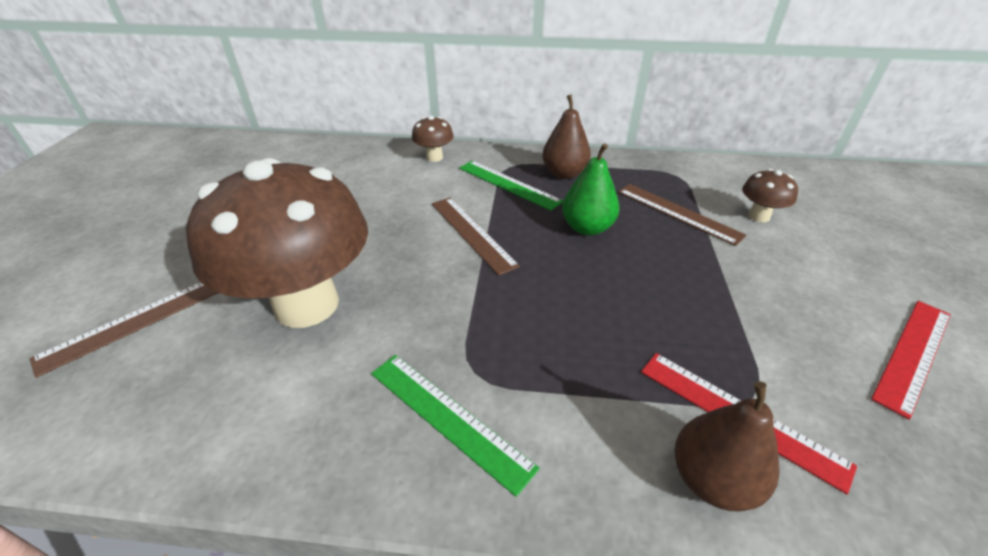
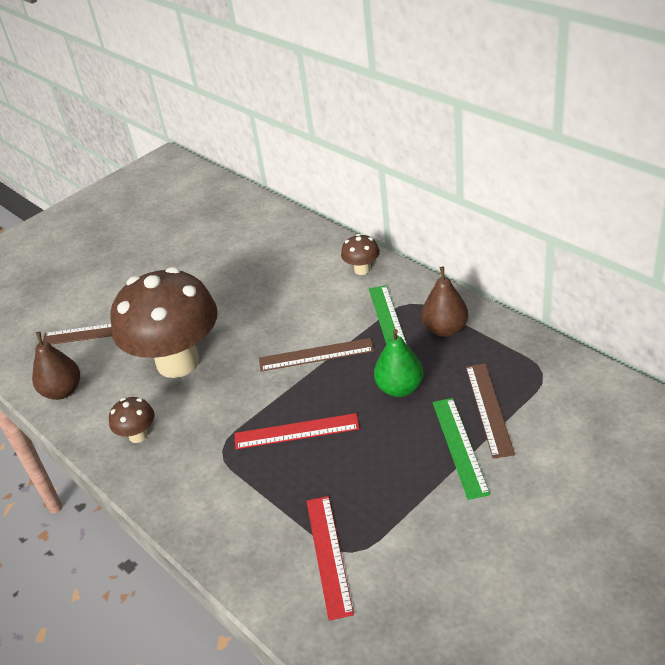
camera: 45 degrees right, 0 degrees up
(448, 418) = (186, 466): green ruler -> green ruler (459, 446)
(472, 233) = (316, 355): brown ruler -> brown ruler turned 75 degrees clockwise
(712, 479) = (272, 570): brown pear -> brown pear (63, 391)
(758, 216) = (554, 445): brown mushroom -> brown mushroom (138, 435)
(913, 354) = (496, 595): red ruler -> red ruler (296, 431)

